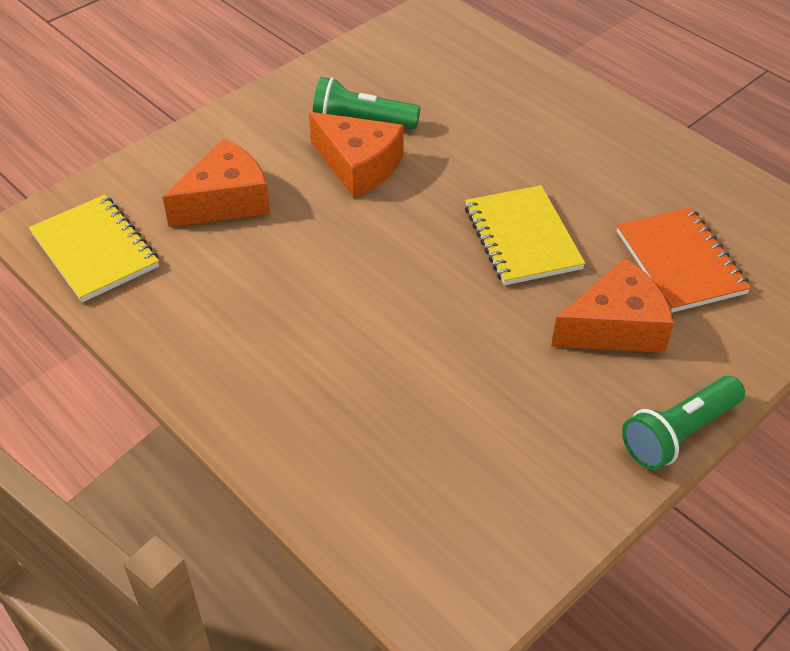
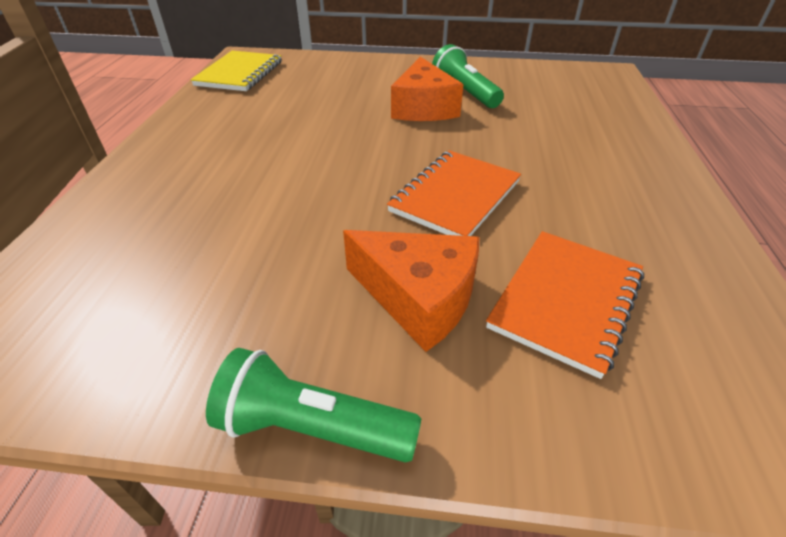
camera: 50 degrees right, 5 degrees down
(226, 201) = (328, 86): orange cheese -> none
(522, 238) = (455, 196): yellow notebook -> orange notebook

